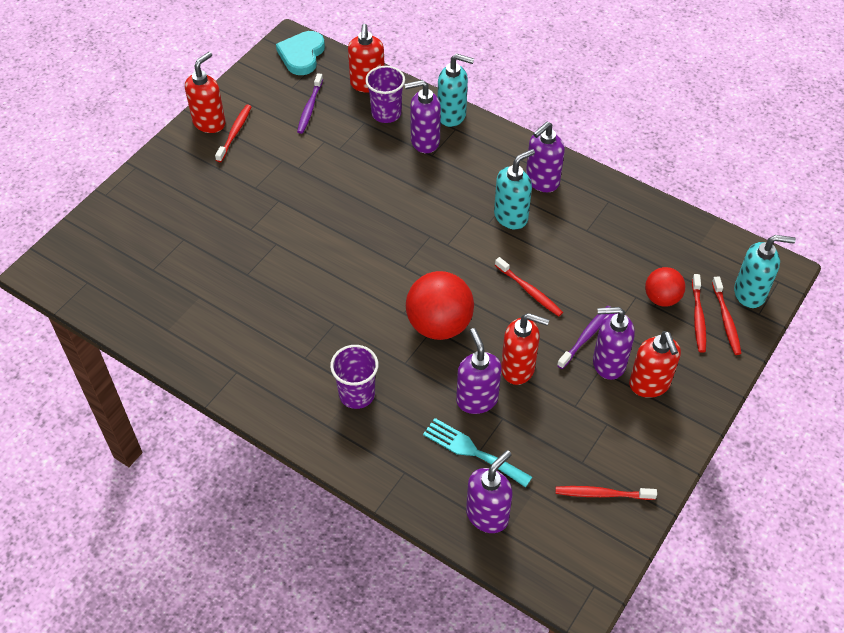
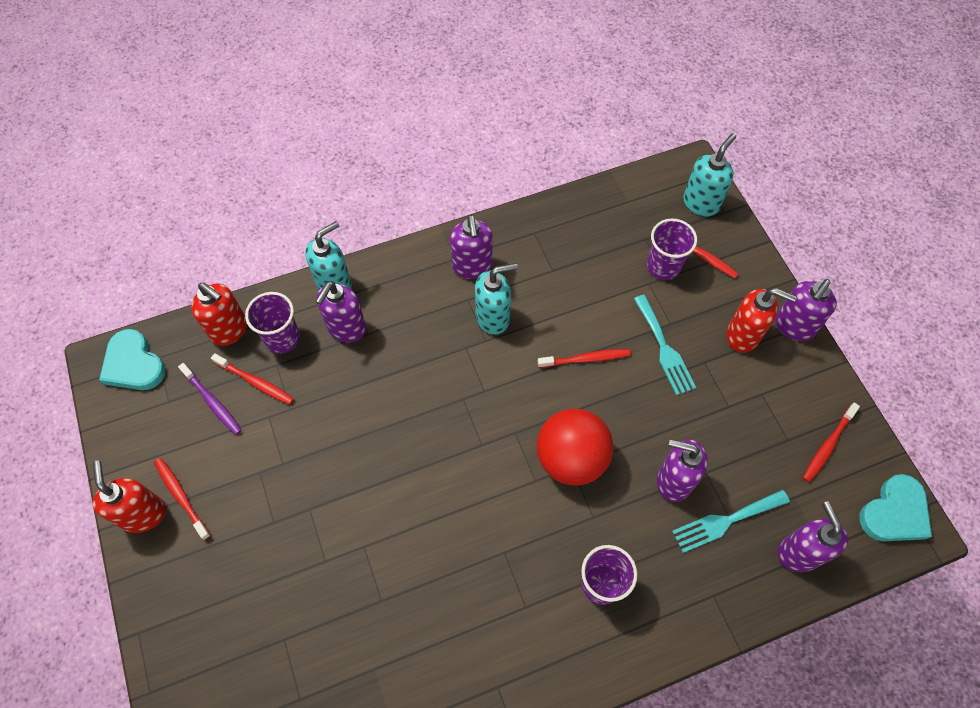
camera: 55 degrees left, 10 degrees up
(511, 217) = (493, 317): turquoise soap dispenser -> turquoise soap dispenser turned 75 degrees clockwise
(518, 369) = (662, 424): red soap dispenser -> none
(583, 573) = (894, 513): none -> turquoise heart
(586, 336) = (664, 348): purple toothbrush -> turquoise fork
(608, 363) = (702, 351): purple soap dispenser -> purple soap dispenser (794, 326)
(661, 298) = (663, 266): red ball -> purple cup
(726, 320) = (715, 237): red toothbrush -> red toothbrush (255, 382)

